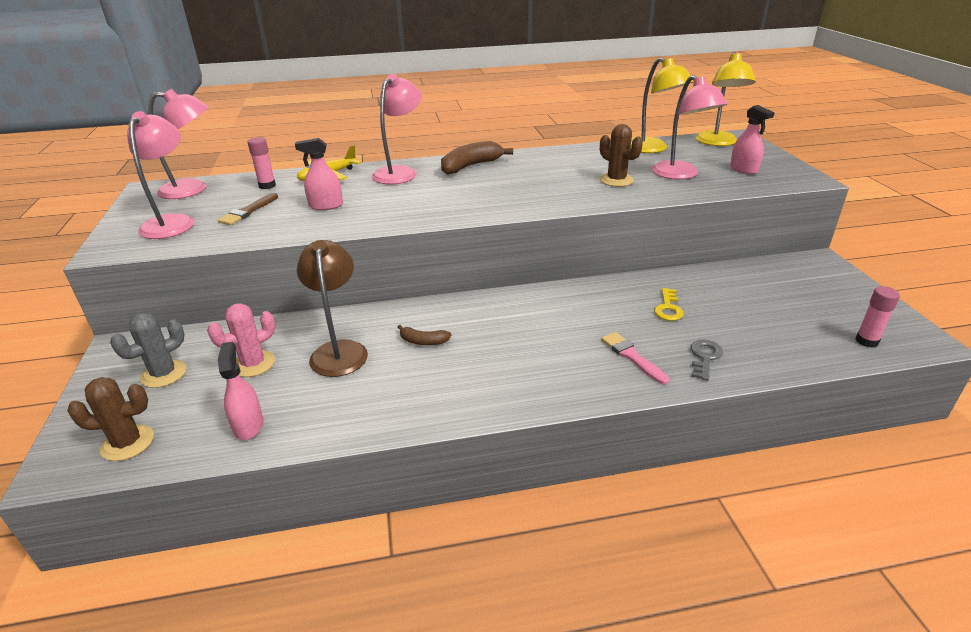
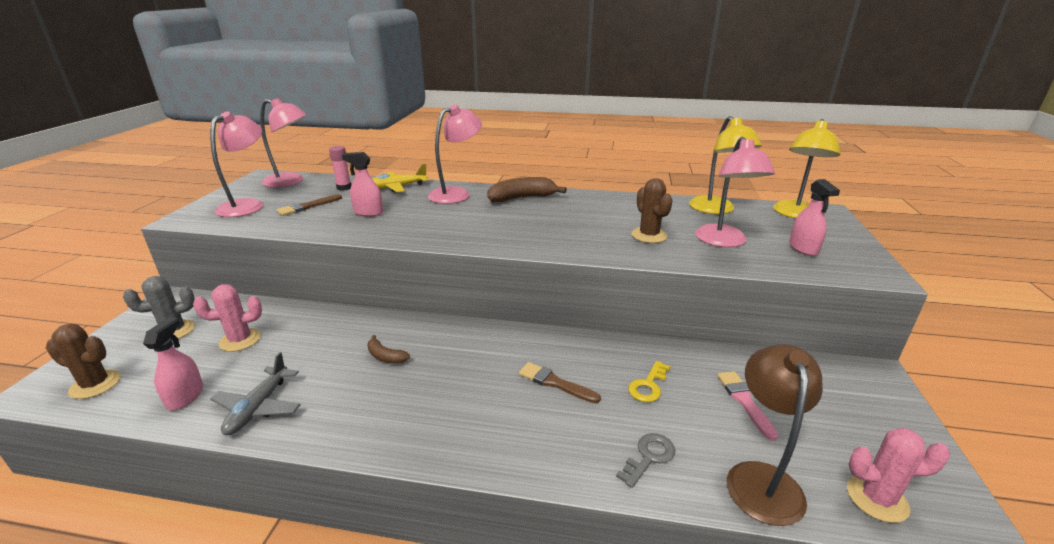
camera: 20 degrees right, 5 degrees down
(338, 413) = (258, 408): none -> grey plane
(339, 350) = (312, 346): brown lamp -> brown lamp (761, 478)
(593, 325) = (555, 383): none -> brown brush
(632, 356) = (568, 431): pink brush -> pink brush (744, 401)
(866, 341) = (877, 498): pink glue stick -> pink cactus

